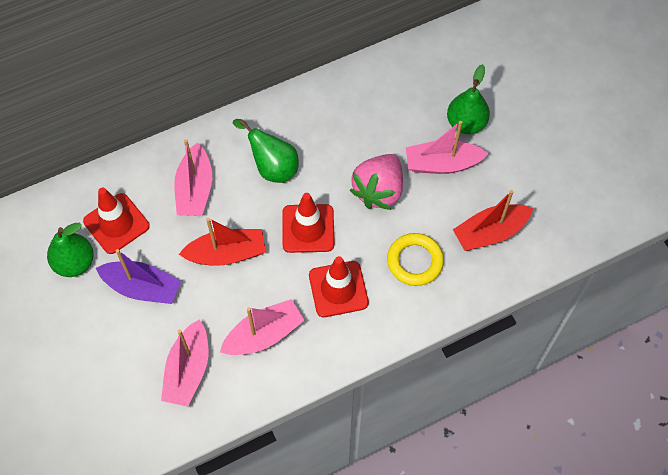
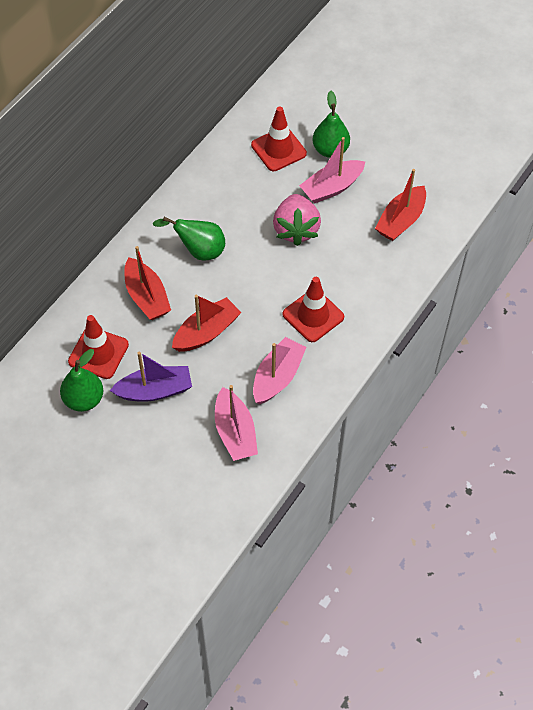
camera: 30 degrees left, 5 degrees down
(195, 189) = (147, 297): pink boat -> red boat
(308, 228) = (259, 283): red traffic cone -> red traffic cone (278, 149)
(415, 261) = (358, 268): yellow ring -> none

